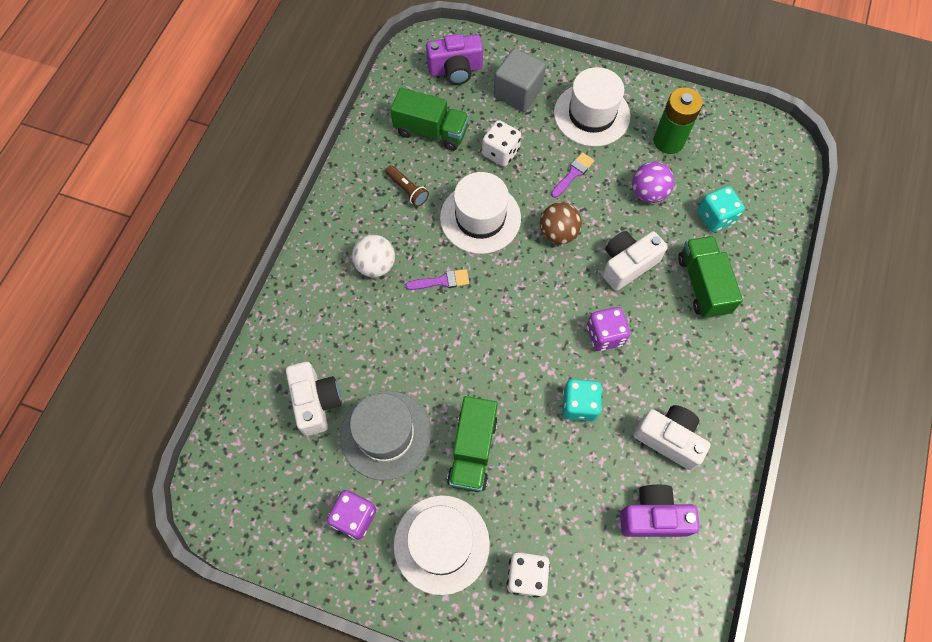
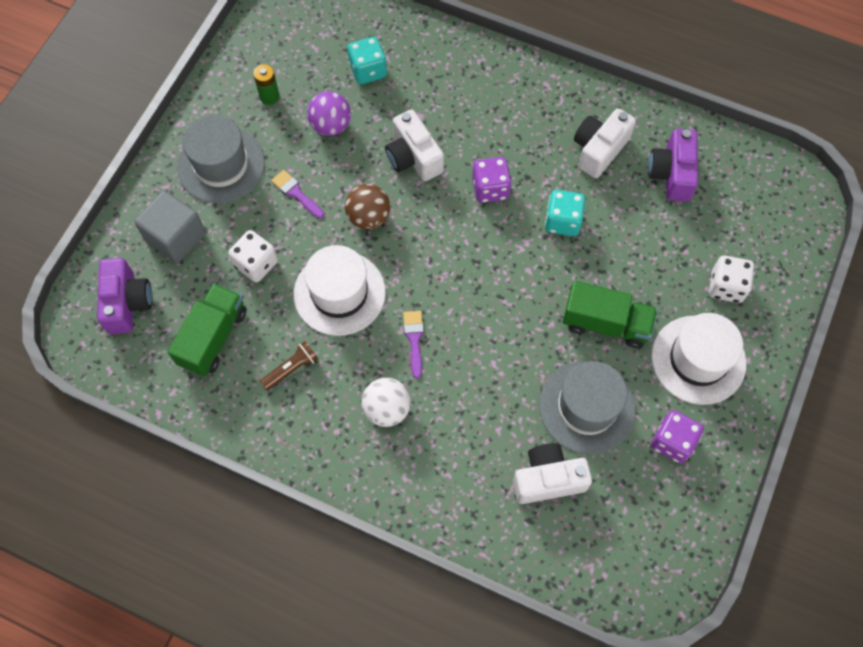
camera: 85 degrees left, 0 degrees up
(591, 114) = (221, 165): white hat -> grey hat
(668, 141) = (269, 96): green battery -> green battery, size x0.58
(703, 285) = (443, 95): green truck -> none

